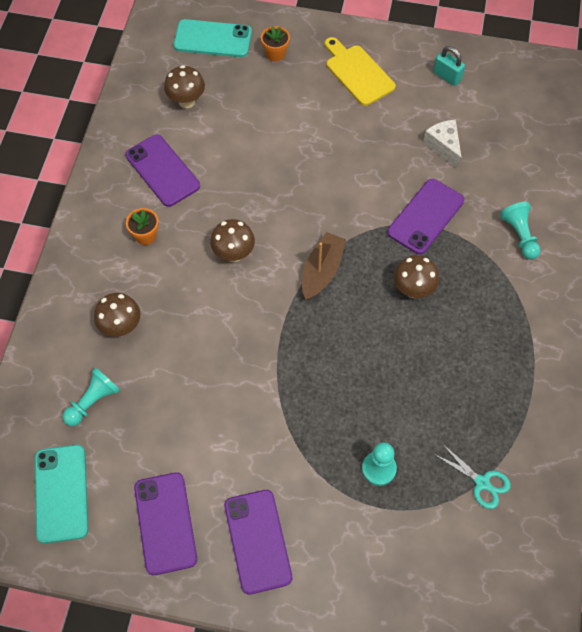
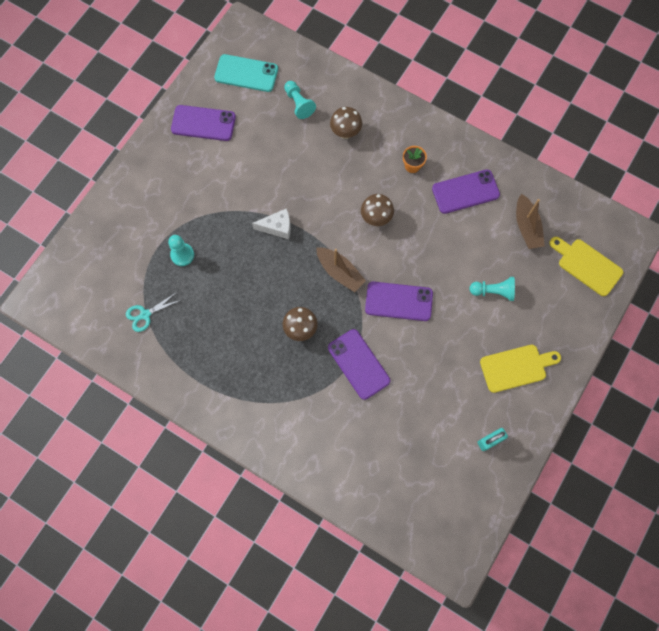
camera: 110 degrees right, 10 degrees up
(186, 101) = (526, 227): brown mushroom -> brown boat
(213, 39) = (587, 265): turquoise phone -> yellow cutting board
(258, 541) = (169, 170): purple phone -> purple phone (398, 301)
(275, 54) = (556, 309): orange flower pot -> none
(444, 146) = (419, 406): white cheese -> white cheese (277, 227)
(519, 235) = (316, 428): turquoise pawn -> turquoise pawn (493, 291)

